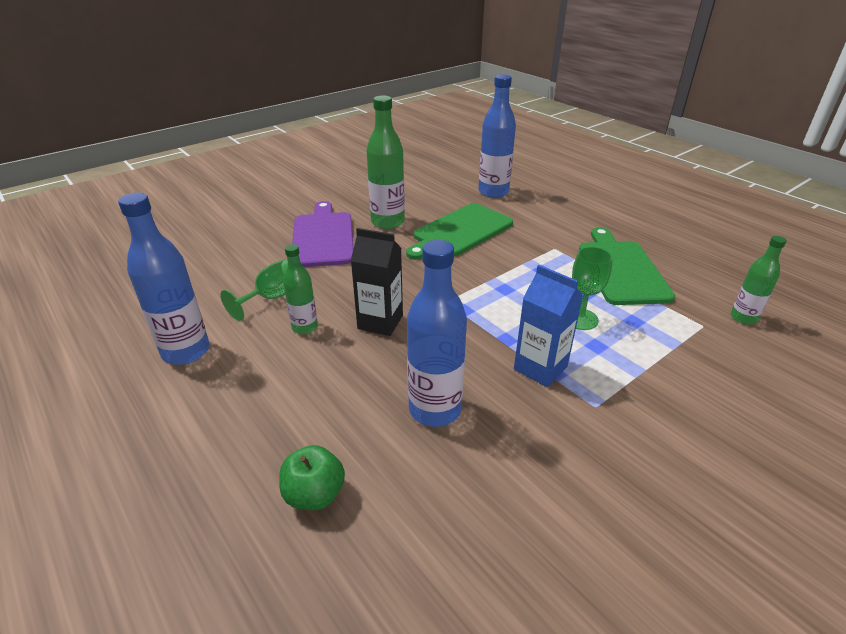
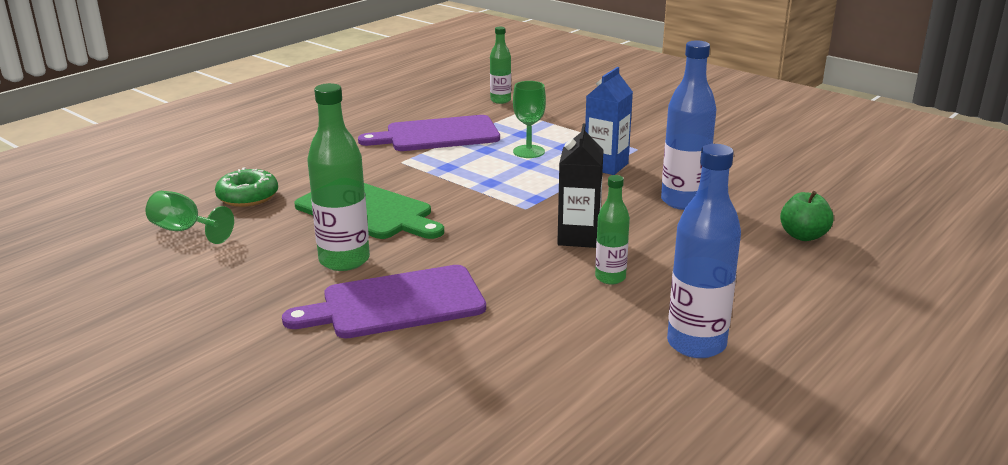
camera: 100 degrees left, 10 degrees down
(271, 298) = (564, 311): green goblet -> green goblet (184, 230)
(493, 192) = (248, 196): blue bottle -> green donut
(621, 269) = (437, 135): green cutting board -> purple cutting board

